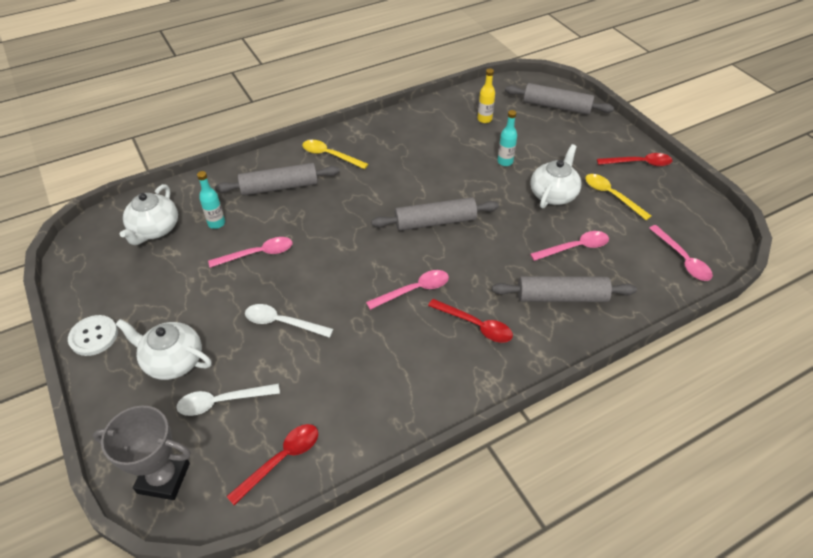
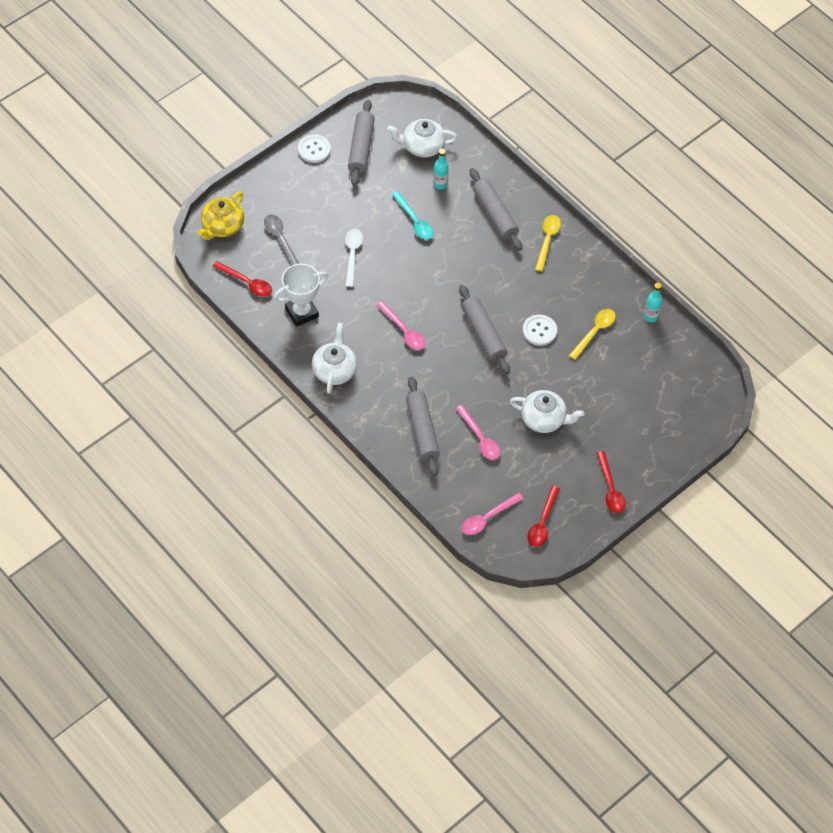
camera: 75 degrees right, 10 degrees up
(163, 478) = (222, 226): grey trophy -> yellow teapot
(173, 361) = (305, 201): white teapot -> white teapot (334, 370)
(222, 402) = (280, 239): white spoon -> grey spoon
(258, 254) = (414, 221): pink spoon -> turquoise spoon
(355, 396) = (301, 312): none -> white trophy
(441, 179) = (539, 331): none -> white button
(475, 325) = (379, 376): red spoon -> red spoon (542, 522)
(484, 119) = (641, 354): yellow bottle -> none
(505, 162) = (579, 377): turquoise bottle -> turquoise bottle (651, 316)
(556, 107) = (683, 415): grey rolling pin -> grey rolling pin (361, 147)
(611, 196) = (555, 465): yellow spoon -> yellow spoon (594, 332)

